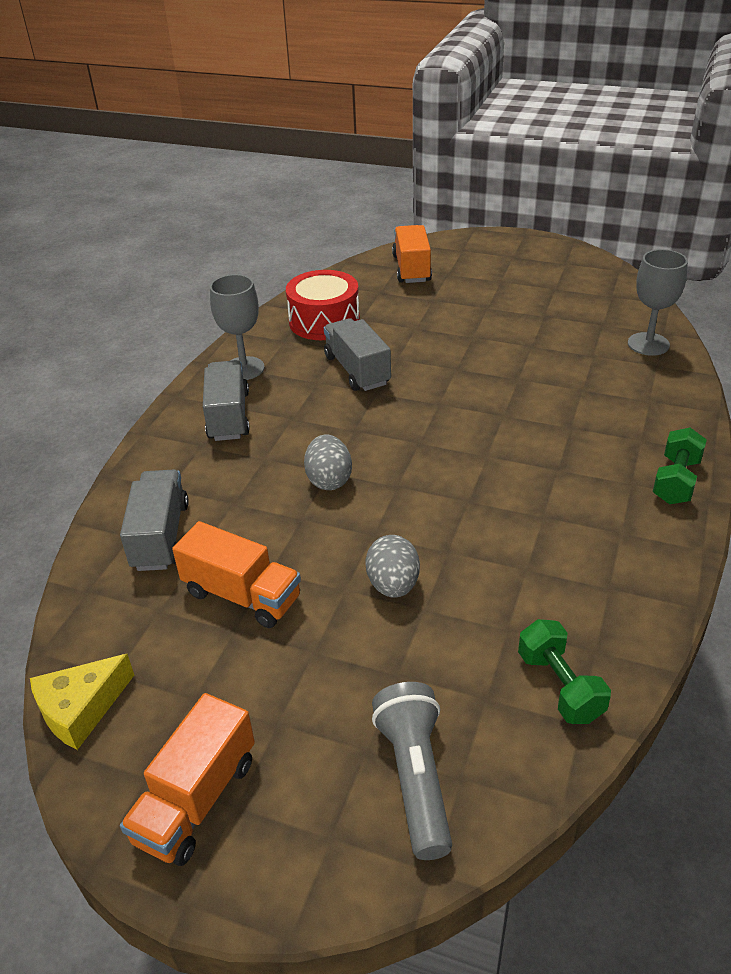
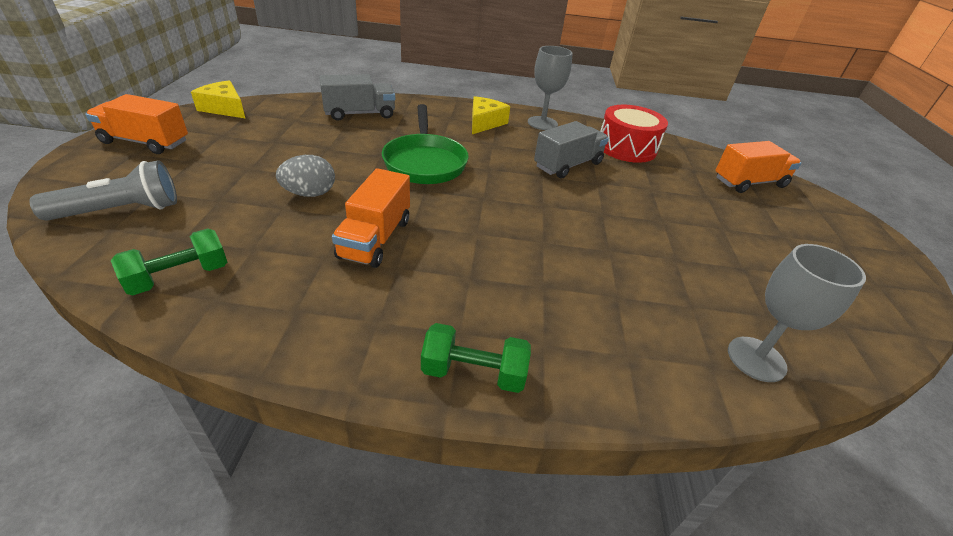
camera: 70 degrees right, 0 degrees up
(228, 416) = (484, 123): grey truck -> yellow cheese
(242, 595) = (305, 141): orange truck -> orange truck (375, 238)
(329, 480) = (425, 162): grey egg -> green pan

